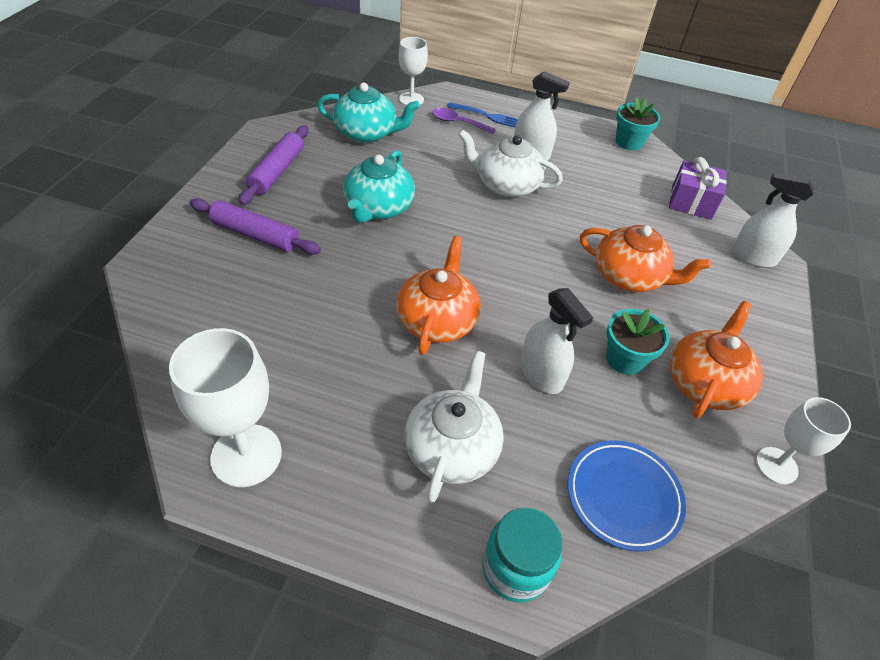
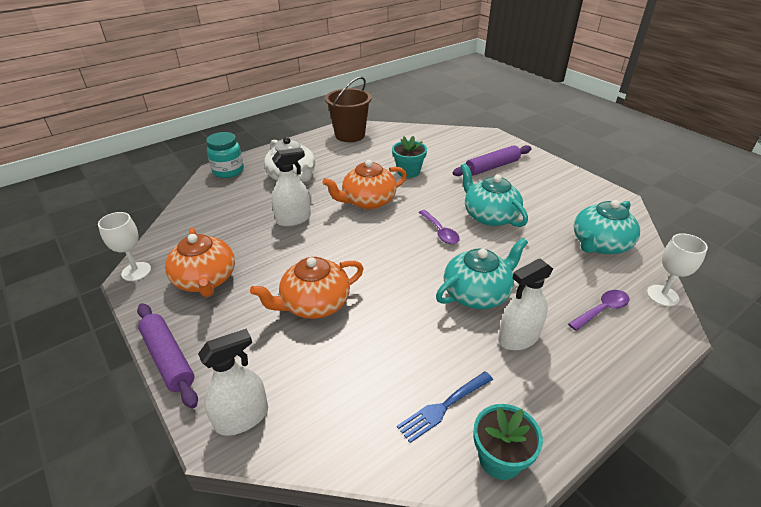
camera: 130 degrees right, 10 degrees down
(246, 455) = (350, 135): white goblet -> brown bucket
(277, 171) = (558, 189): purple rolling pin -> purple rolling pin (168, 359)
(437, 320) = (368, 201): orange teapot -> orange teapot turned 105 degrees clockwise
(441, 234) = (440, 232): none -> purple spoon
(489, 116) = (609, 342): blue fork -> blue fork (443, 407)
(506, 185) = (477, 293): white teapot -> turquoise teapot
(541, 374) = (293, 219): white spray bottle -> white spray bottle turned 150 degrees clockwise
(623, 496) = (207, 210): blue plate -> none
(625, 359) = (262, 256): turquoise flower pot -> turquoise flower pot (408, 171)
(691, 202) = (351, 432): purple gift -> none

